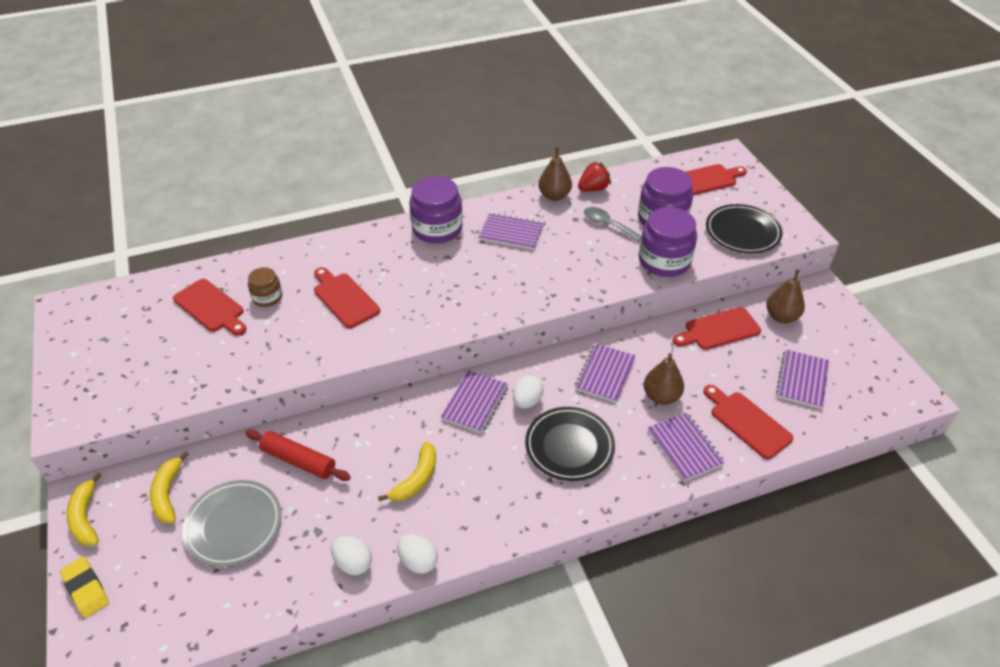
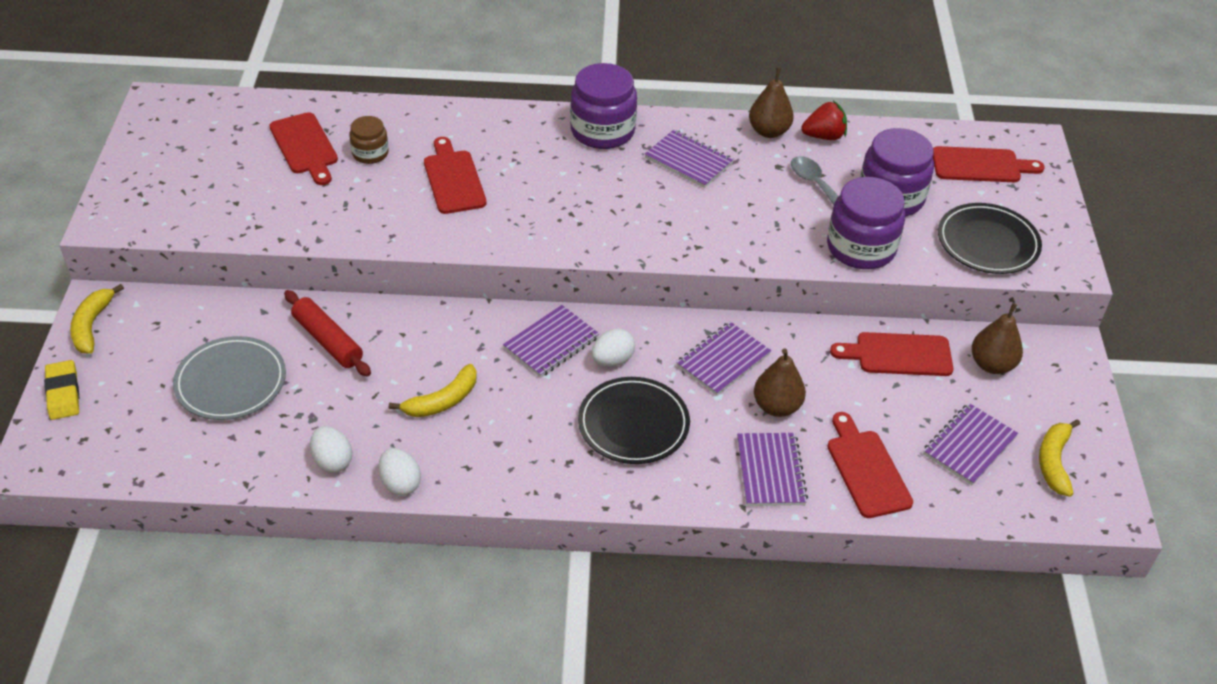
camera: 20 degrees right, 0 degrees up
(168, 493) = (181, 329): yellow banana -> yellow banana (1054, 462)

